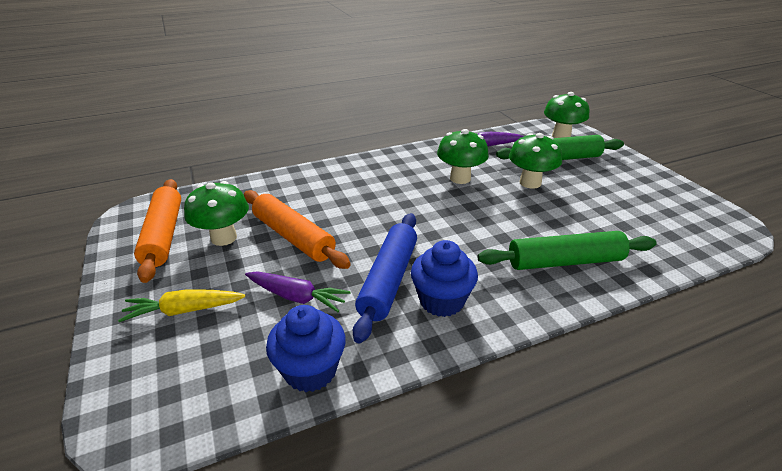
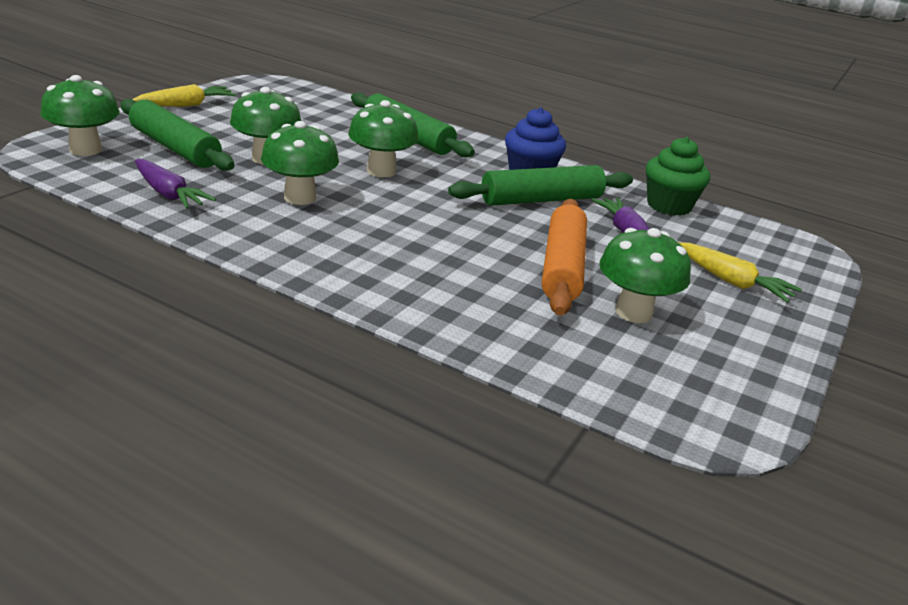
camera: 130 degrees left, 5 degrees down
(164, 235) = (701, 362): orange rolling pin -> none
(310, 370) = (669, 206): blue cupcake -> green cupcake
(389, 280) = (541, 200): blue rolling pin -> green rolling pin
(488, 220) = (381, 171): none -> green mushroom
(652, 177) = (186, 105): none -> yellow carrot

